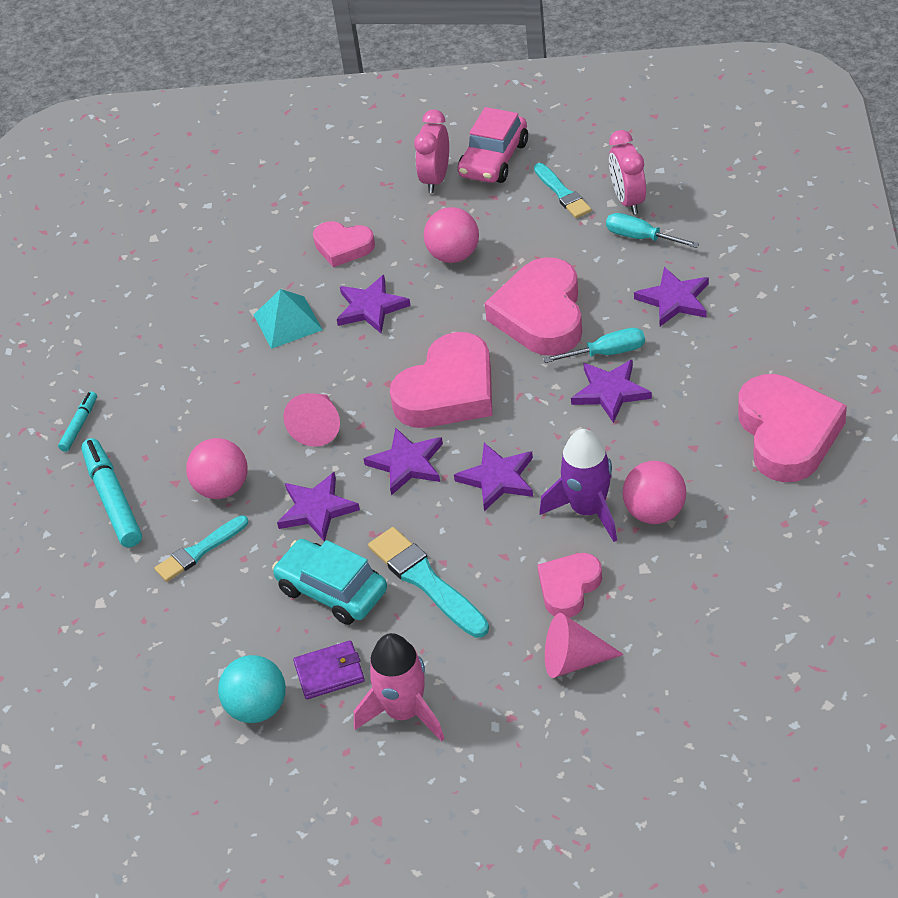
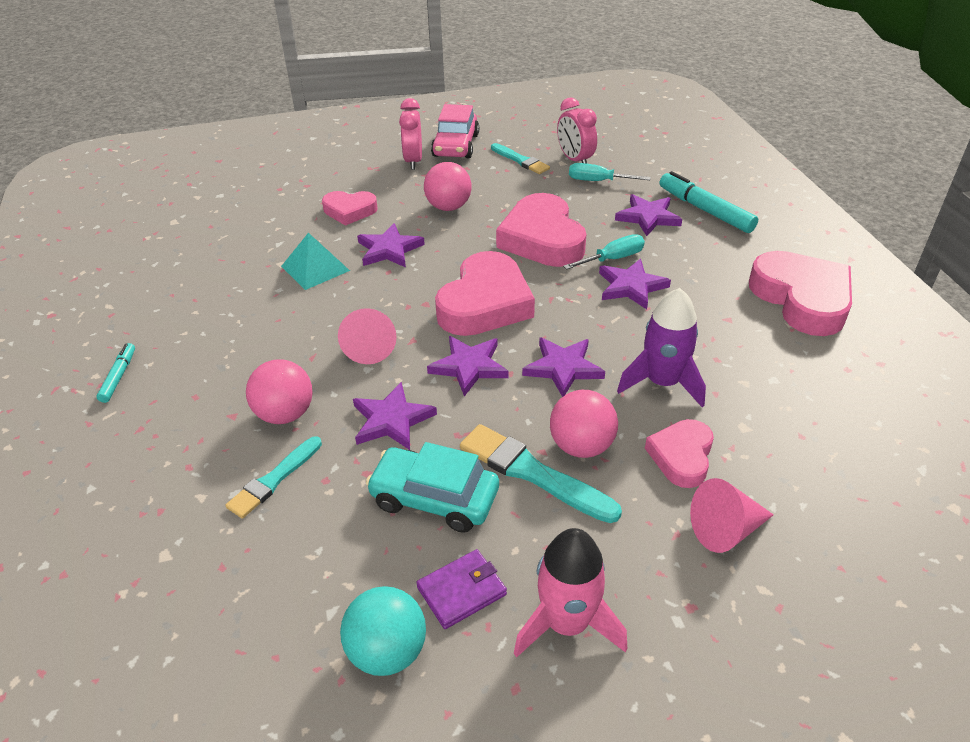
camera: 20 degrees left, 5 degrees down
(113, 499) = (165, 441): turquoise marker -> turquoise marker (705, 210)
(655, 512) = (725, 376): pink ball -> pink ball (581, 446)

